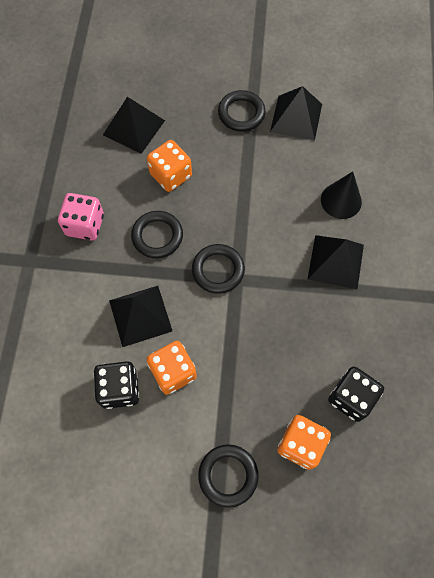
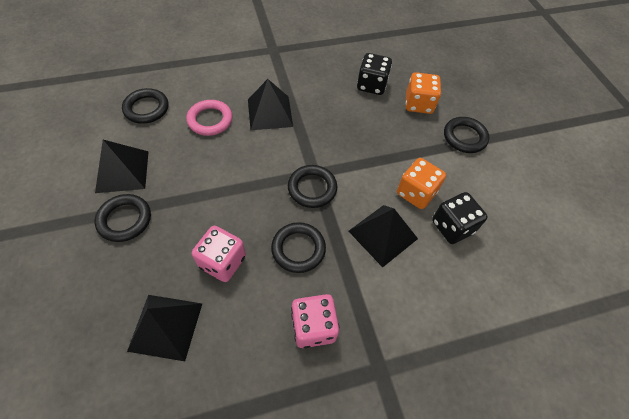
camera: 115 degrees left, 10 degrees down
(171, 175) = (222, 262): orange dice -> pink dice
(341, 200) = (210, 120): black cone -> pink ring
(374, 147) = (146, 108): none -> black ring

